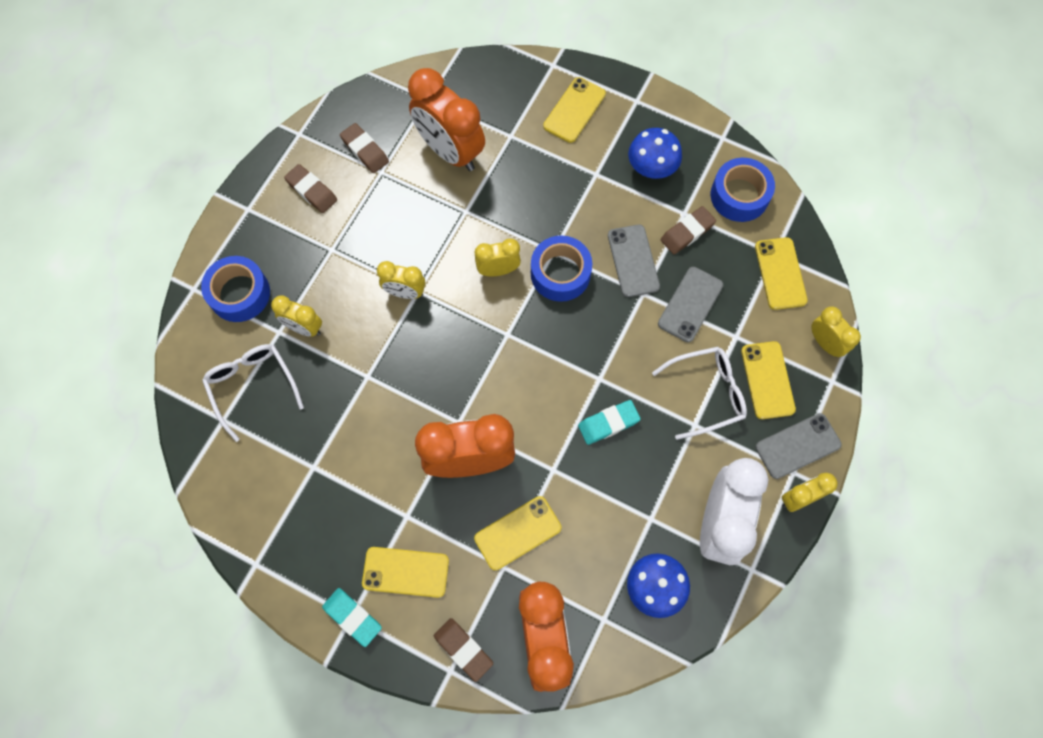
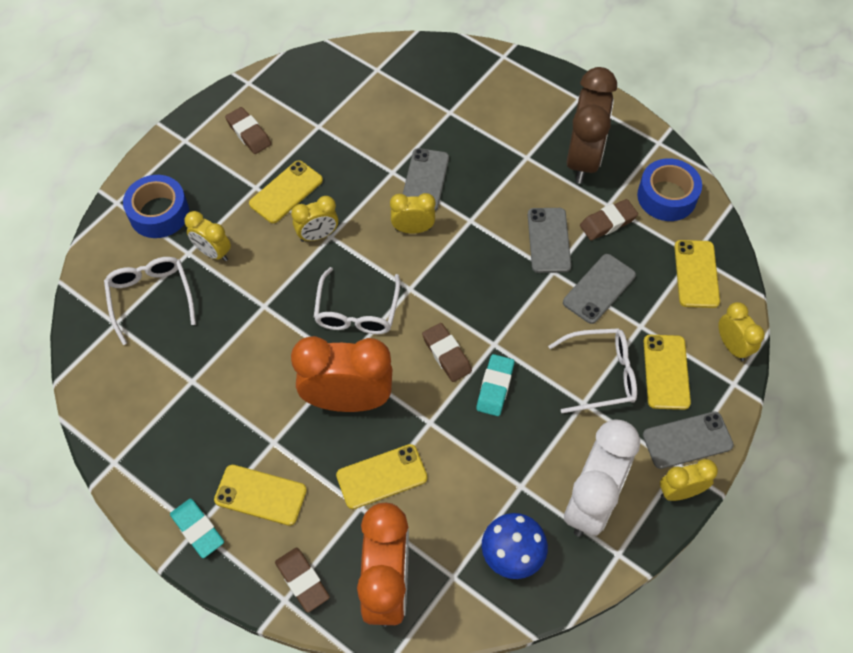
camera: 10 degrees right, 10 degrees down
(365, 151) = (307, 106): brown eraser -> brown eraser (446, 354)
(405, 292) = (318, 235): yellow clock -> yellow clock turned 45 degrees counterclockwise
(450, 151) = (389, 117): orange clock -> none
(460, 366) = (357, 311): none -> white glasses
(500, 215) = (425, 180): none -> grey phone
(560, 273) = (474, 241): blue tape -> none
(574, 110) = (516, 98): yellow phone -> yellow phone (286, 192)
(608, 423) = (495, 387): turquoise eraser -> turquoise eraser turned 60 degrees counterclockwise
(651, 168) = (583, 159): blue mushroom -> brown clock

